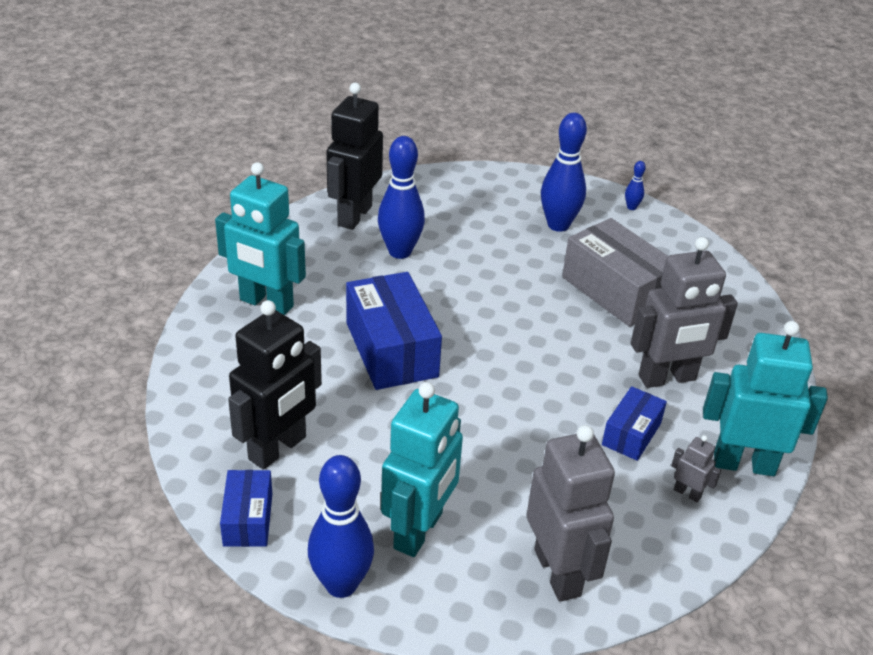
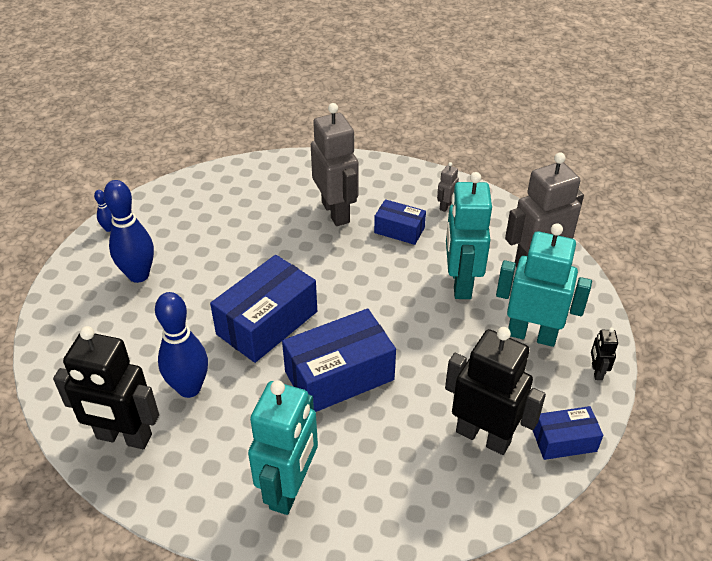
camera: 95 degrees left, 5 degrees up
(341, 584) = (596, 371): blue bowling pin -> black robot
(477, 305) = (267, 323): none -> blue box
(615, 291) = (234, 238): grey box -> none
(744, 464) = (410, 181): turquoise robot -> turquoise robot (460, 283)

